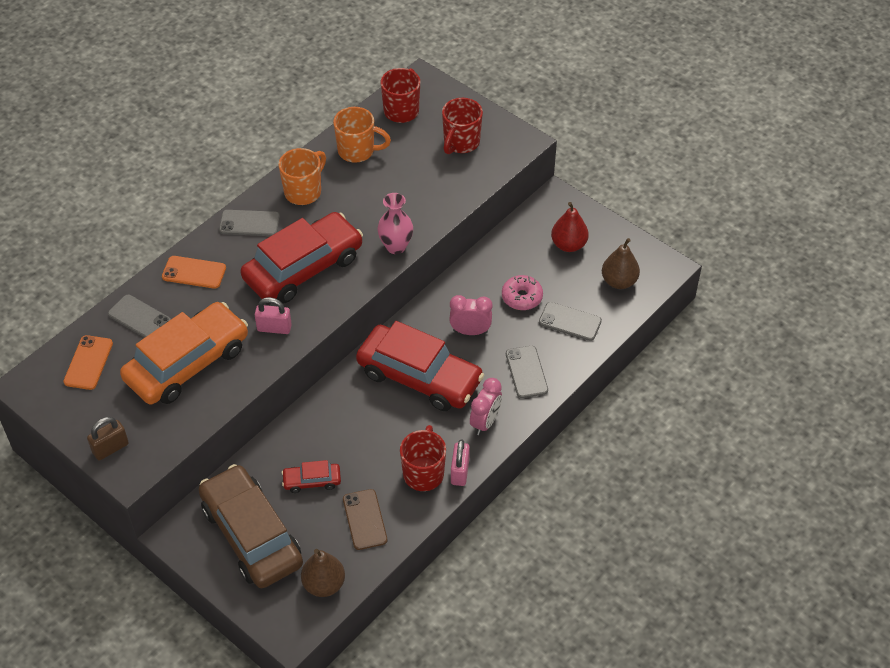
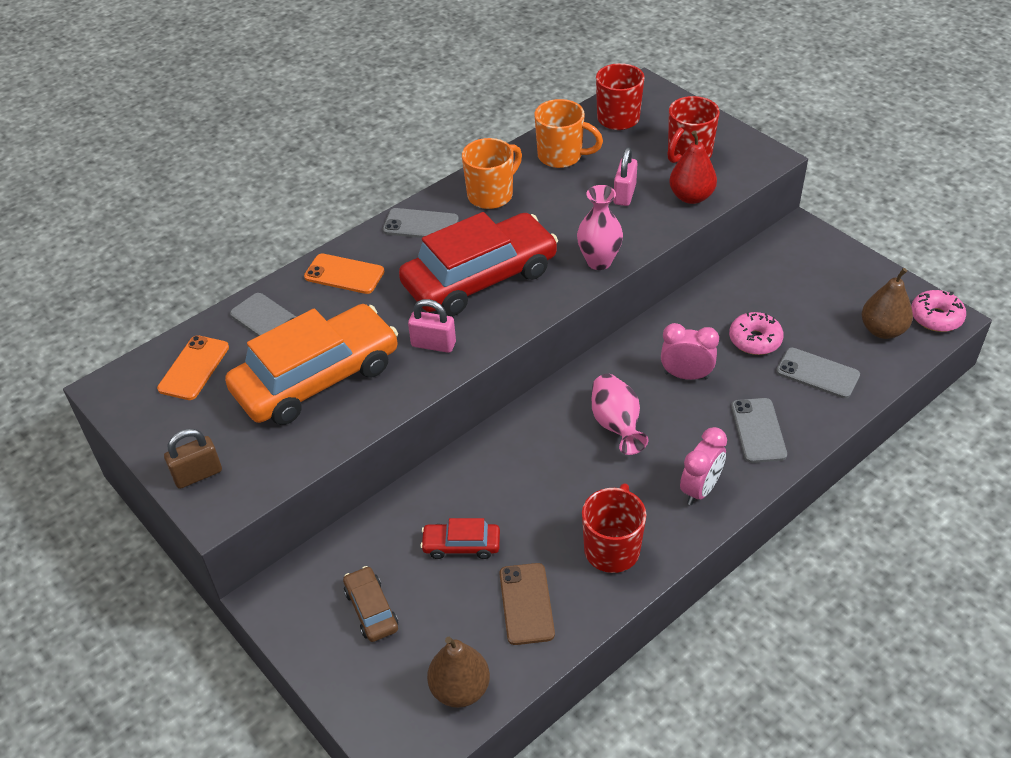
camera: 10 degrees right, 5 degrees down
(252, 535) = (371, 609): brown car -> brown car, size x0.44
(419, 377) = (616, 425): red car -> pink vase
(460, 472) = (662, 551): pink padlock -> pink padlock (624, 194)
(568, 245) = (817, 284): red pear -> red pear (691, 197)
(659, 267) = (936, 317): none -> pink donut

